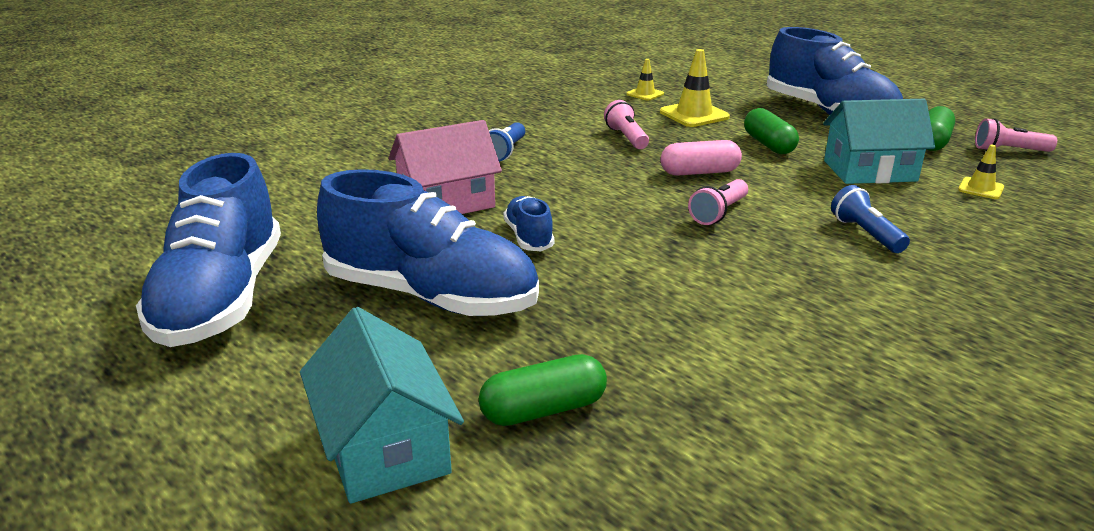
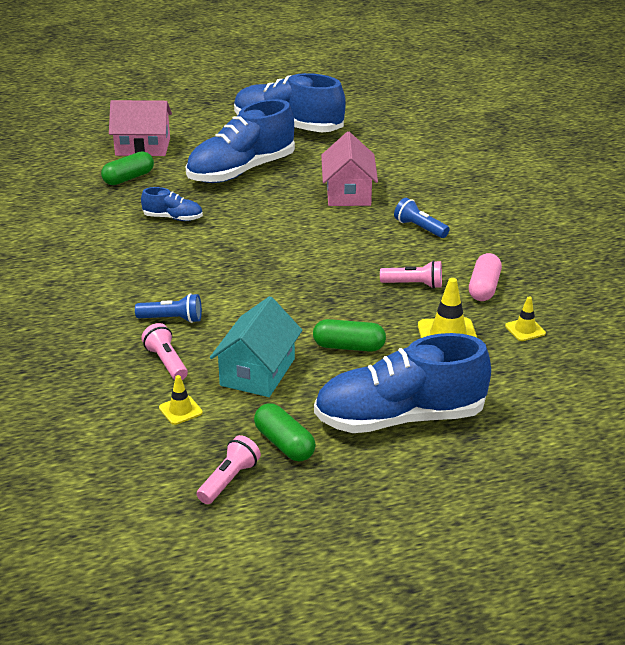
camera: 115 degrees right, 5 degrees up
(385, 447) = (143, 147): turquoise house -> pink house
(529, 237) = (279, 207): blue shoe -> blue shoe (173, 218)
(543, 409) = (128, 178): green capsule -> green capsule turned 45 degrees clockwise
(699, 172) = (320, 293): pink capsule -> pink capsule (484, 288)
(719, 213) = (251, 277): pink flashlight -> pink flashlight (166, 362)

